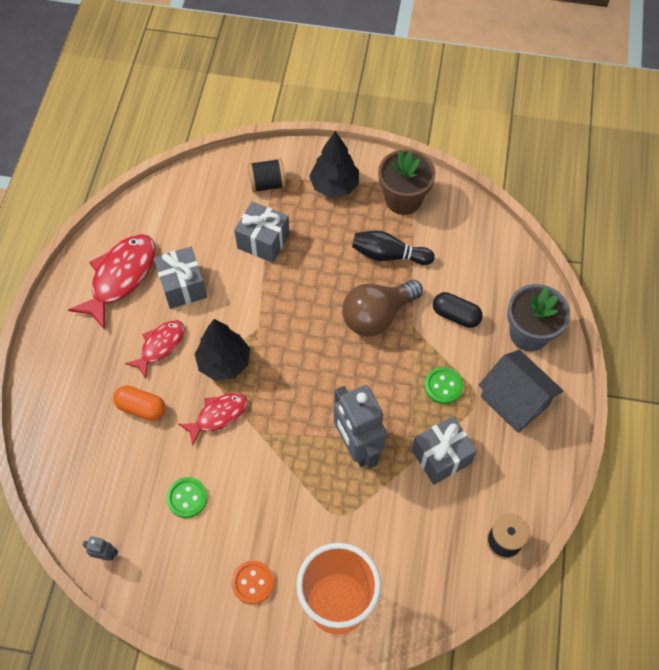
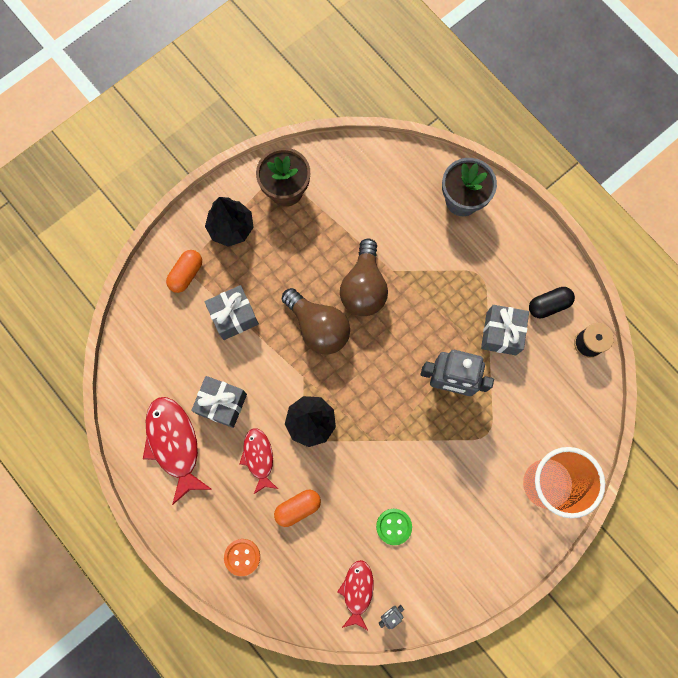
camera: 50 degrees left, 15 degrees up
(218, 416) = (349, 458): red fish -> red fish (357, 591)
(253, 582) = (489, 527): orange button -> orange button (242, 557)
(267, 184) = (186, 274): black spool -> orange capsule
(311, 307) = (318, 327): none -> brown light bulb
(389, 255) = (323, 239): black bowling pin -> none
(443, 386) = (453, 289): green button -> none
(456, 315) = (408, 235): black capsule -> black capsule (548, 305)
(514, 400) = (501, 252): grey house -> none

